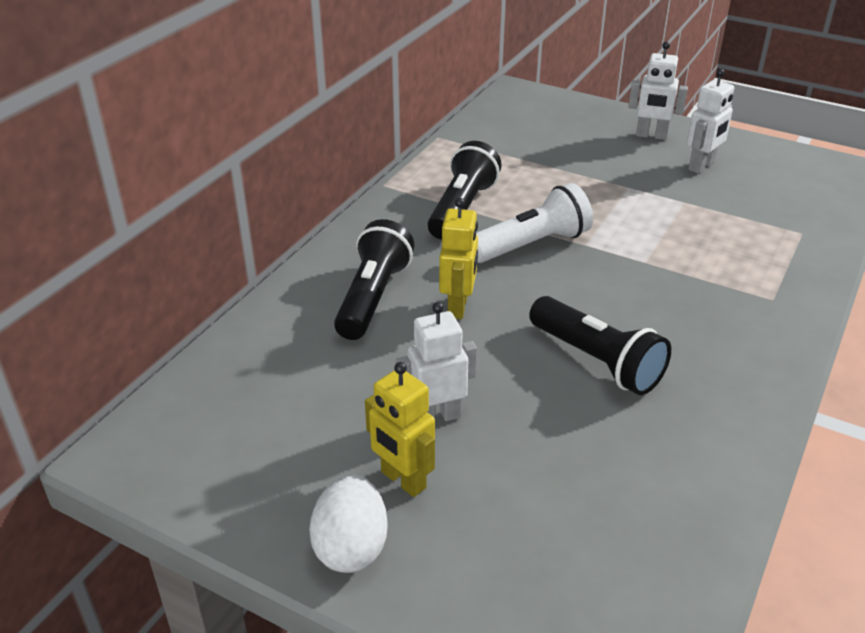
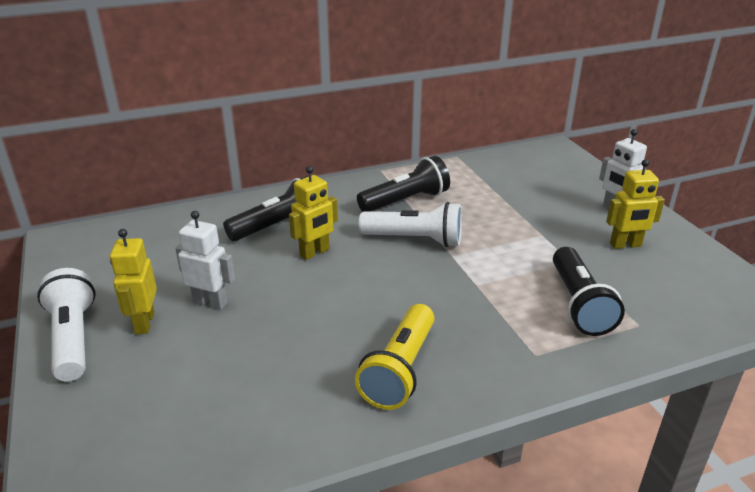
camera: 40 degrees right, 5 degrees down
(351, 547) = (73, 338): white egg -> white flashlight
(597, 361) = (345, 324): black flashlight -> black flashlight (579, 304)
(701, 166) = (625, 245): white robot -> yellow robot
(702, 374) = (400, 370): none -> yellow flashlight

